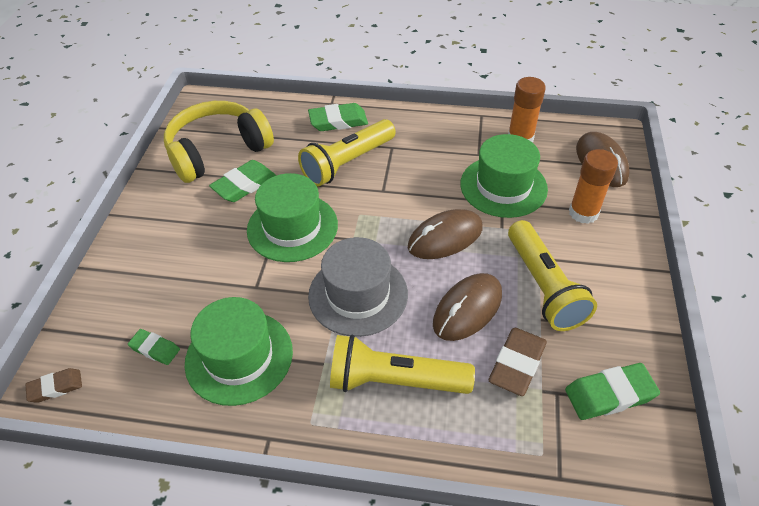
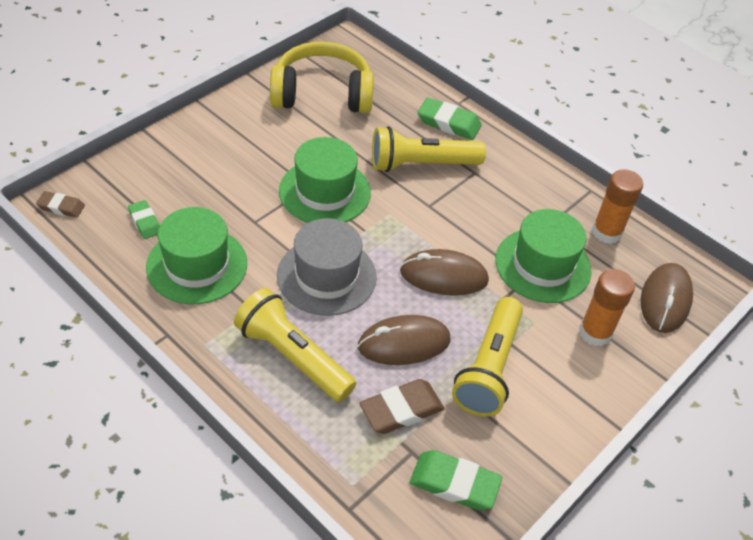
camera: 30 degrees right, 0 degrees up
(244, 185) = (318, 134): green eraser -> none

